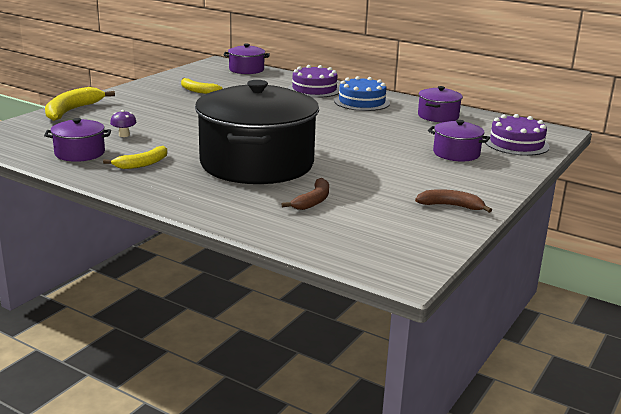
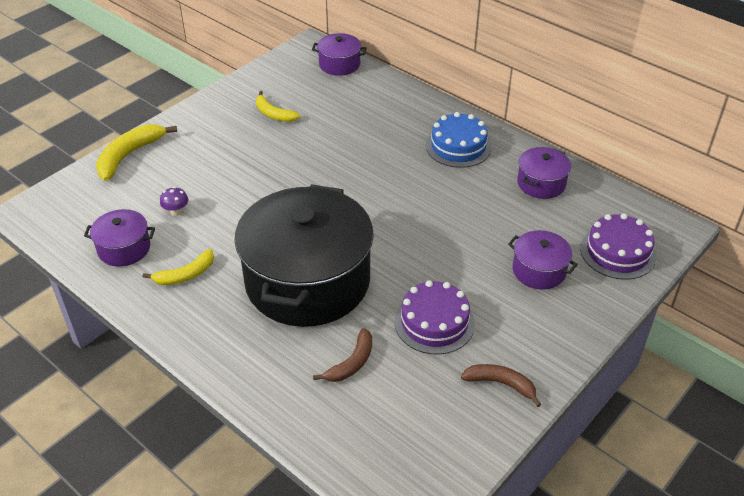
camera: 10 degrees right, 20 degrees up
(314, 89) = (409, 114): purple cake -> purple cake (434, 322)

